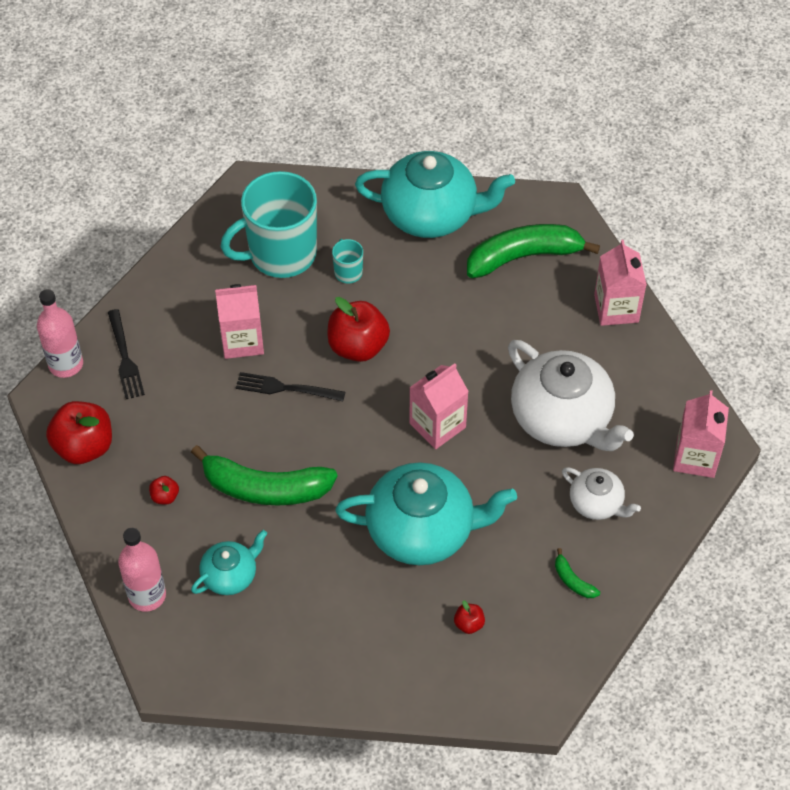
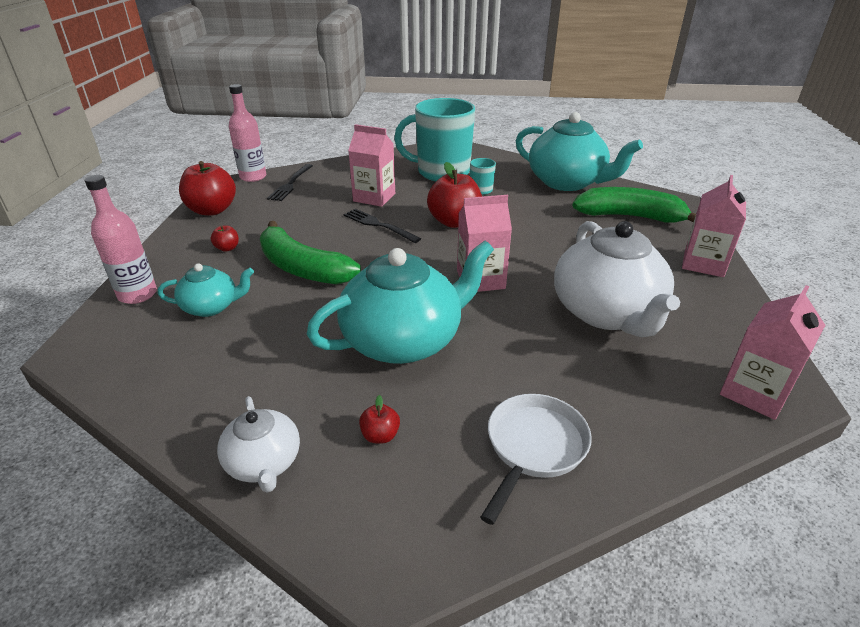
camera: 30 degrees right, 20 degrees down
(422, 530) = (404, 340): turquoise teapot -> turquoise teapot turned 60 degrees counterclockwise
(573, 581) = (534, 447): green banana -> white pan
(597, 503) = (607, 388): white teapot -> white teapot (264, 463)

